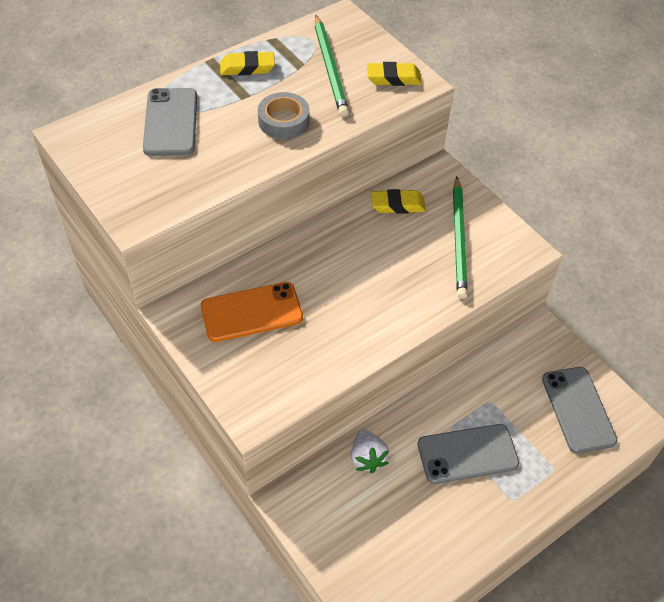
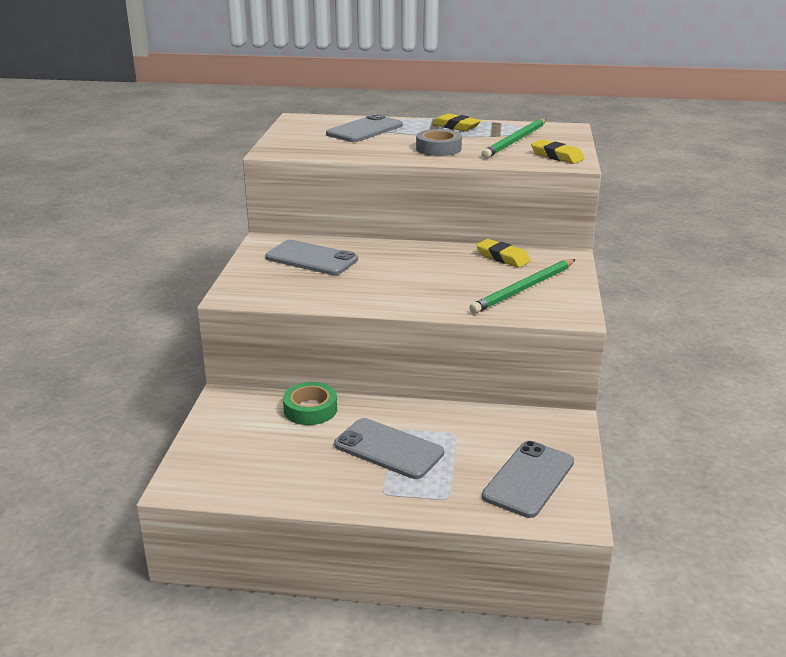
camera: 45 degrees right, 25 degrees down
(251, 312) = (311, 259): orange phone -> grey phone
(367, 458) = (310, 409): white strawberry -> green tape

